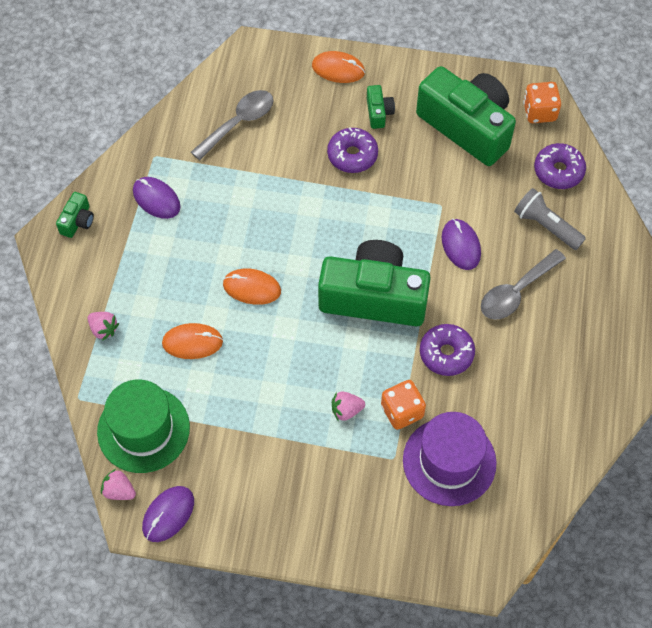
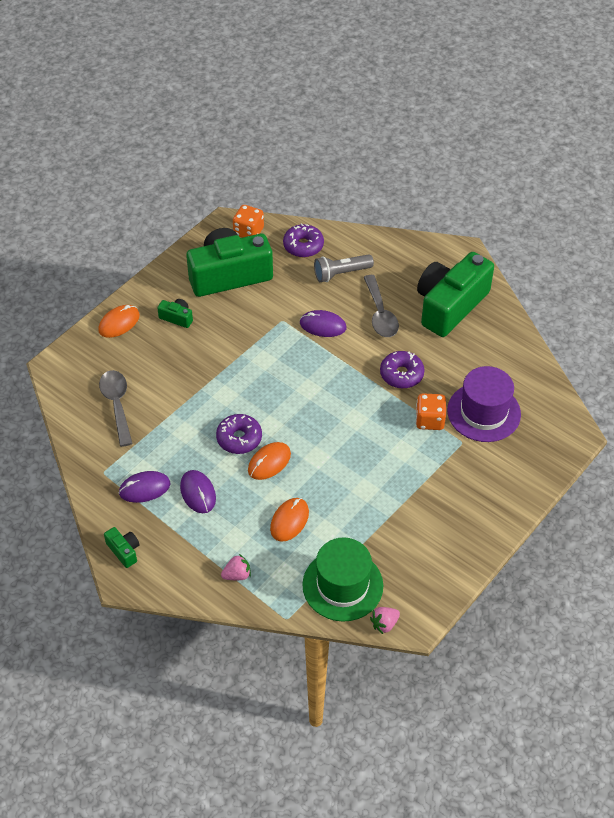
camera: 60 degrees left, 10 degrees down
(168, 514) = (423, 599): purple mouse -> purple mouse (198, 493)
(346, 410) = (408, 452): pink strawberry -> none
(352, 155) = (201, 350): purple donut -> purple donut (239, 438)
(374, 297) = (329, 393): green camera -> green camera (450, 305)

